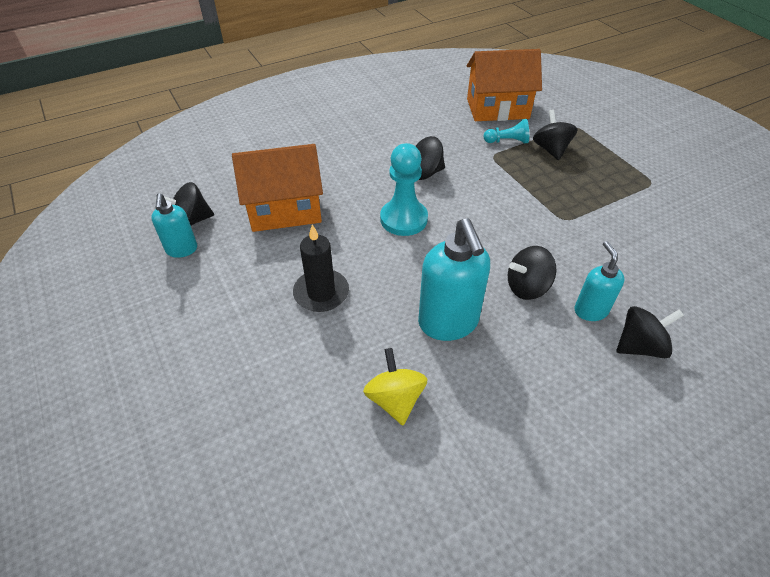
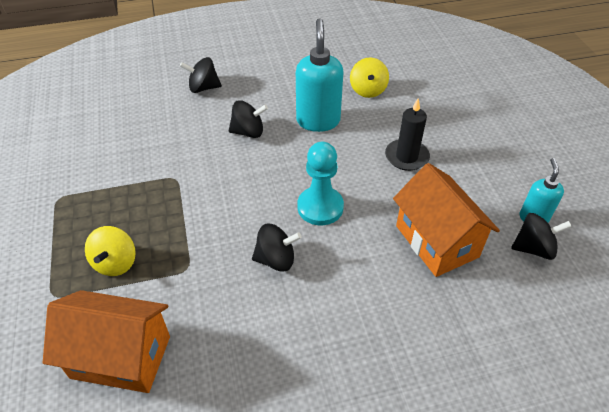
camera: 165 degrees left, 0 degrees up
(285, 210) = (436, 241): orange house -> orange house turned 60 degrees clockwise
(507, 141) = (154, 288): turquoise pawn -> none
(551, 149) = (115, 263): black spinning top -> yellow spinning top
(590, 310) = (216, 110): turquoise soap dispenser -> none

